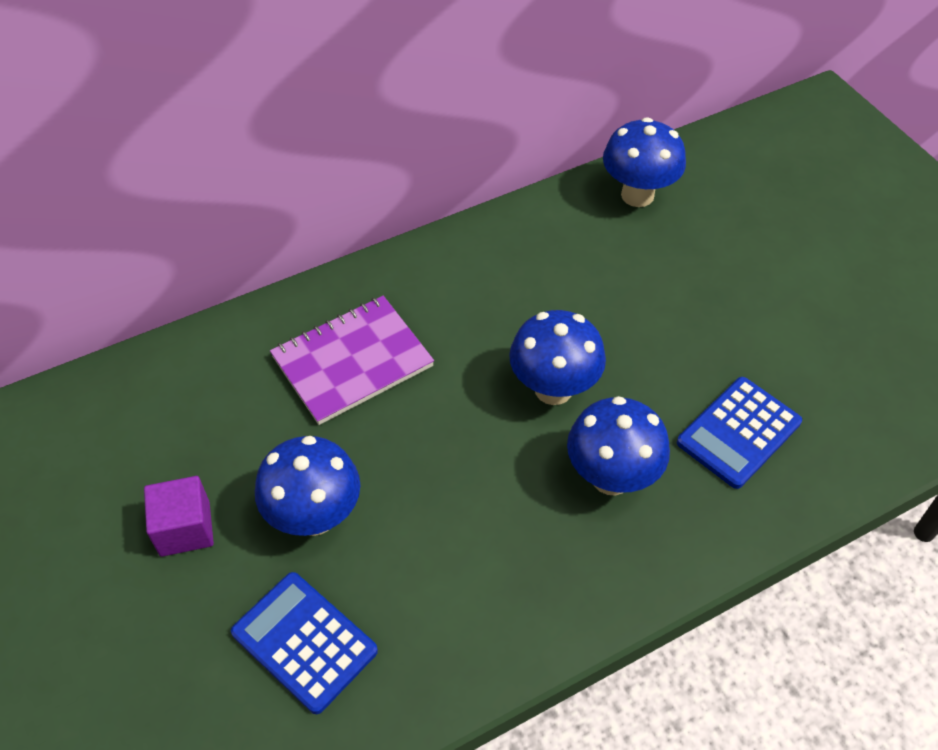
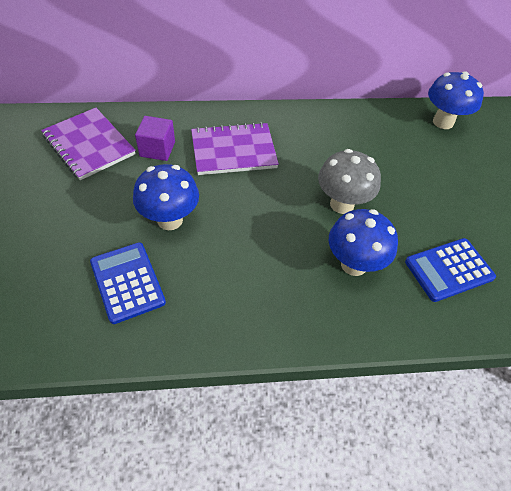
camera: 20 degrees right, 0 degrees up
(114, 440) = (89, 145): none -> purple notebook
(185, 528) = (98, 200): purple cube -> purple cube (157, 149)
(553, 389) = (342, 204): blue mushroom -> grey mushroom

